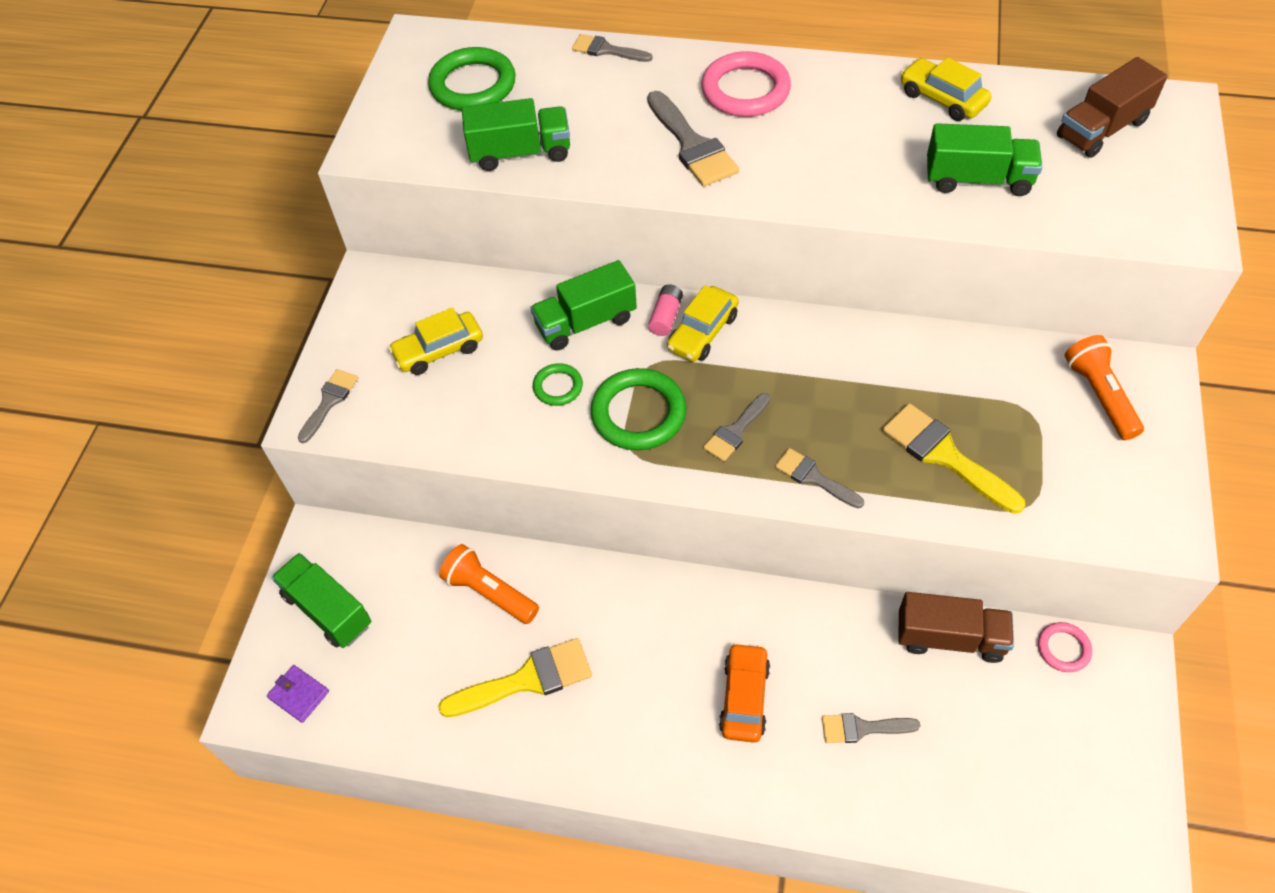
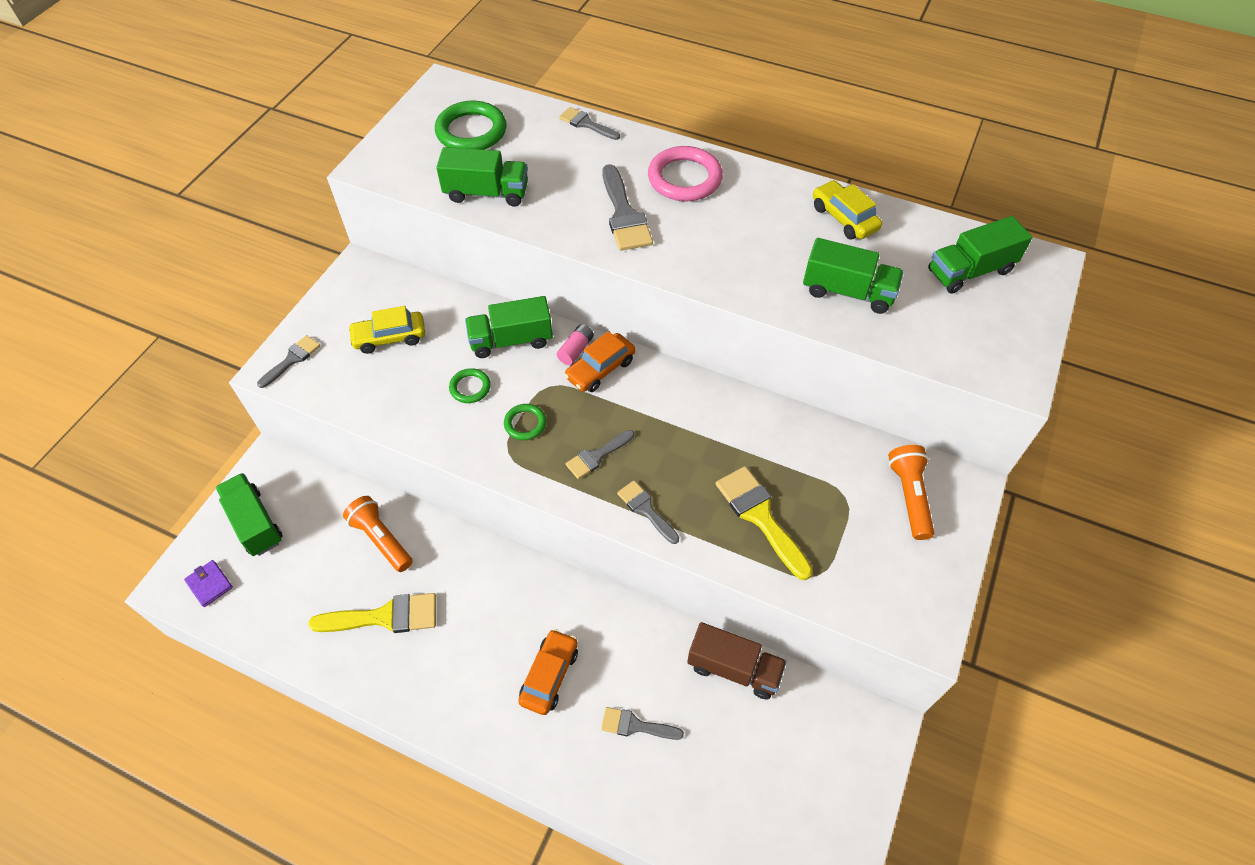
camera: 10 degrees right, 0 degrees up
(638, 413) = (525, 424): green ring -> green ring, size x0.54
(702, 332) = (600, 369): yellow car -> orange car
(1063, 648) = (825, 702): pink ring -> none
(1102, 129) = (970, 271): brown truck -> green truck

